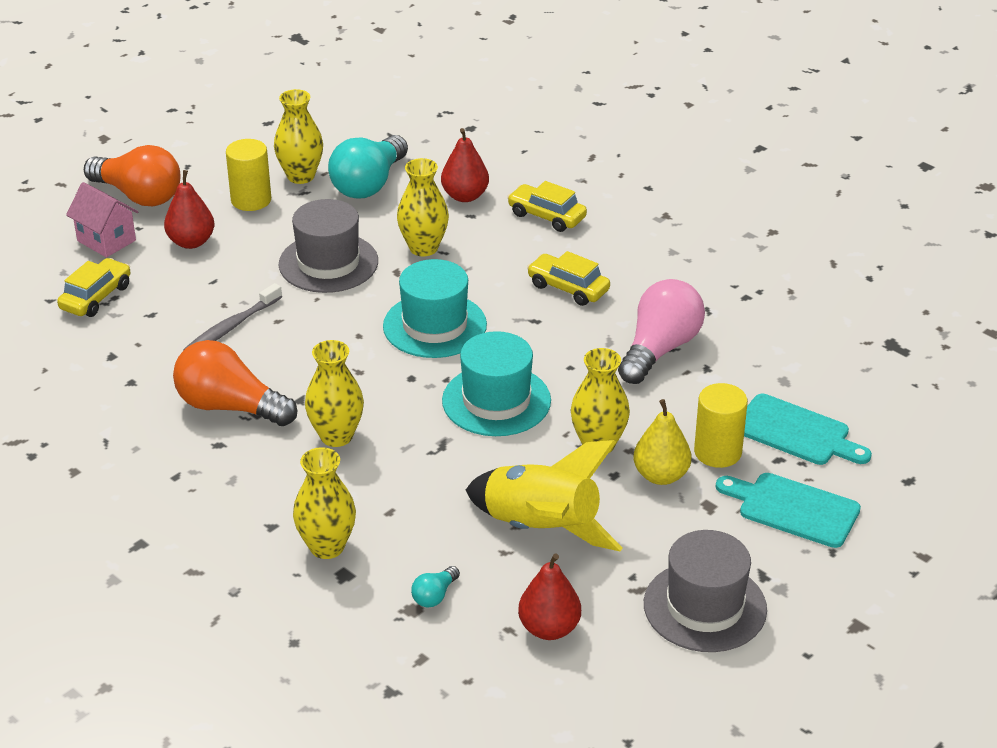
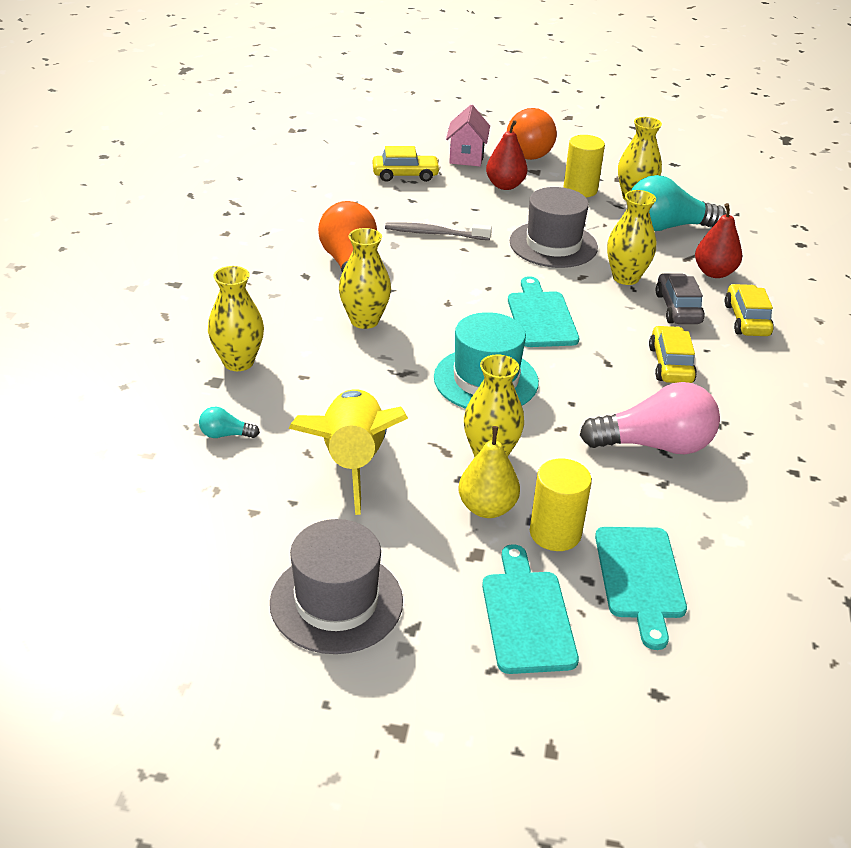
camera: 55 degrees right, 0 degrees up
(434, 325) = (541, 317): turquoise hat -> turquoise cutting board
(496, 243) = (677, 308): none -> grey car
(549, 628) = (233, 512): red pear -> none

